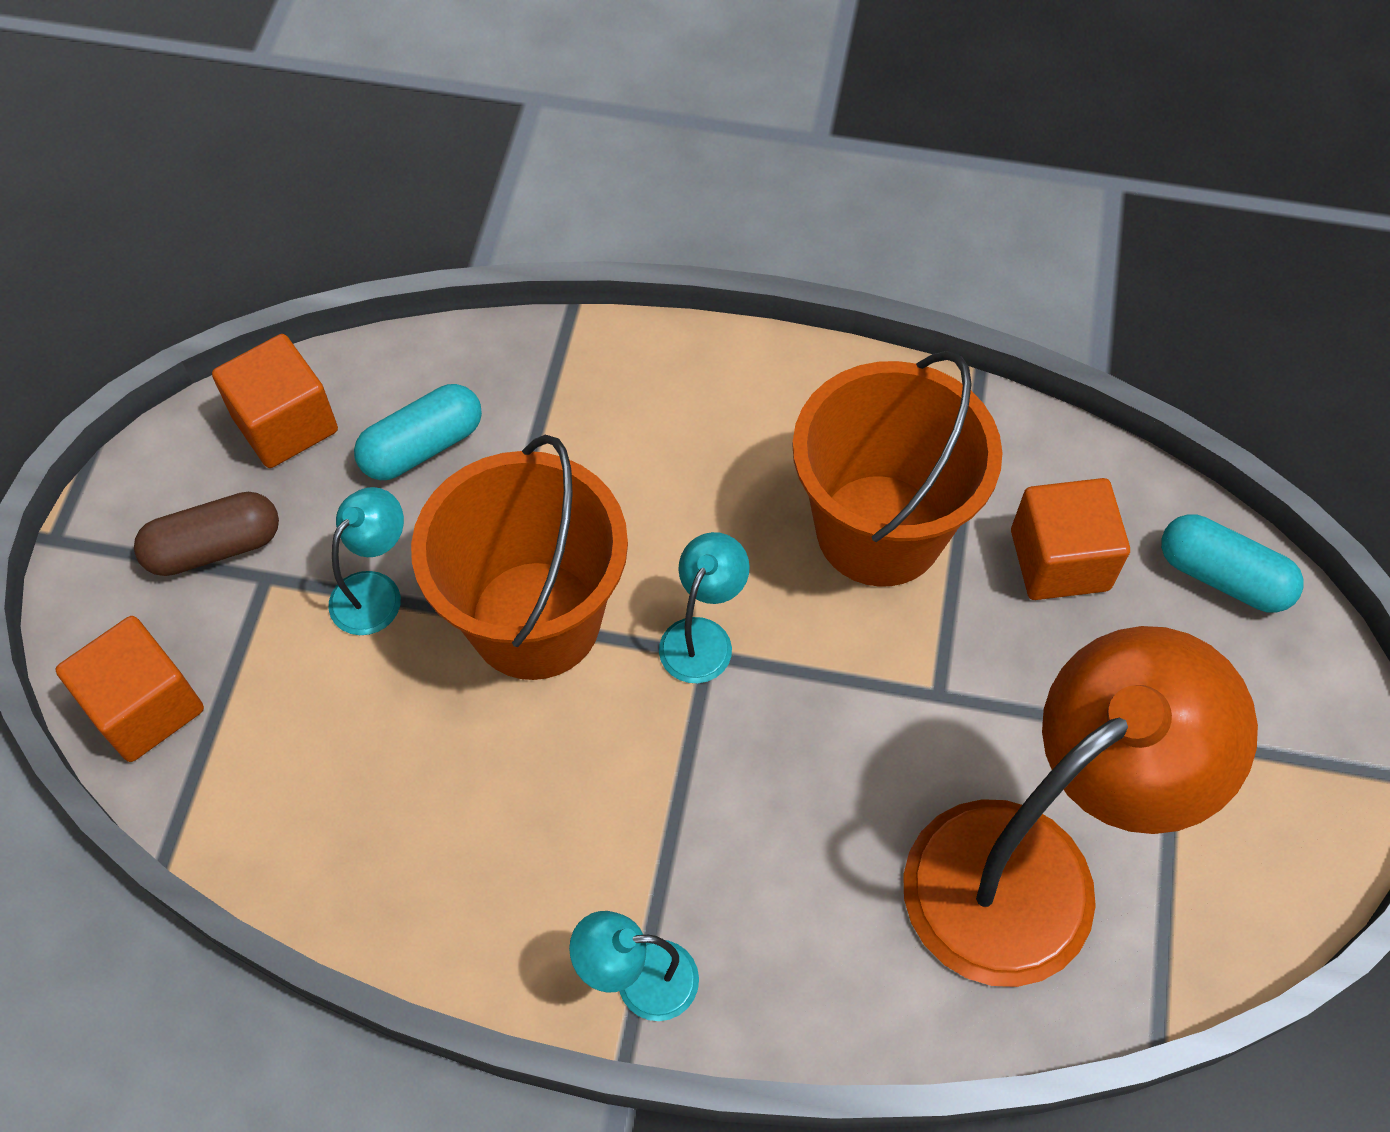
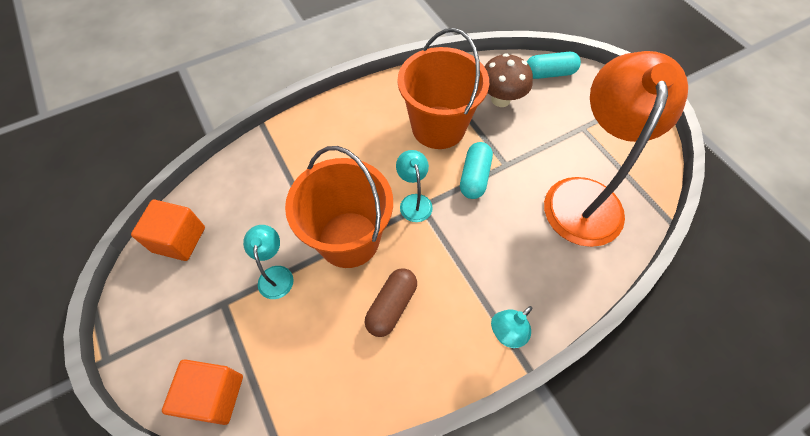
camera: 40 degrees left, 0 degrees up
(215, 547) = (189, 308): brown capsule -> brown capsule (391, 306)
(422, 447) = (247, 209): turquoise capsule -> turquoise capsule (474, 177)
(1059, 560) = (500, 99): orange cube -> brown mushroom

